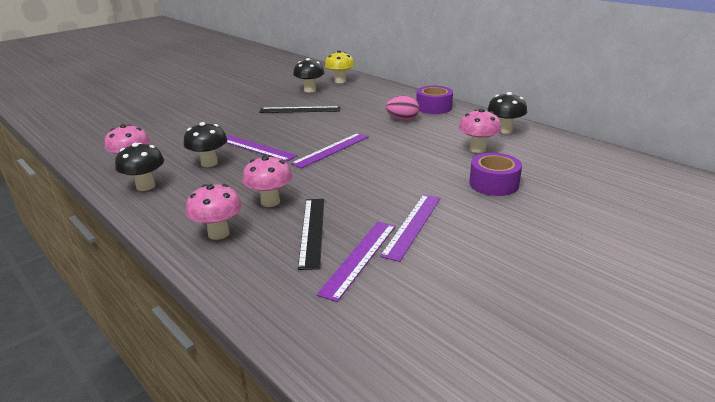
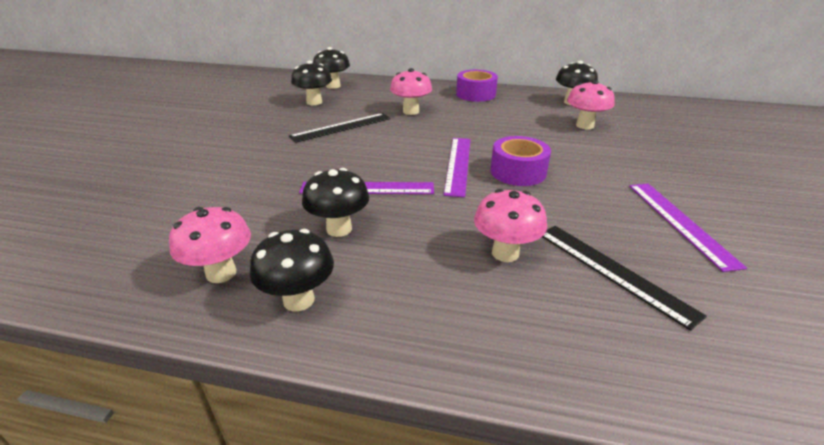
camera: 35 degrees left, 5 degrees up
(218, 233) = (523, 327): pink mushroom -> pink mushroom (411, 111)
(340, 81) = (333, 86): yellow mushroom -> black mushroom
(359, 258) = (710, 282): purple ruler -> none
(402, 119) = (469, 113): pink egg -> none
(493, 184) = (657, 155): purple tape -> purple tape (518, 172)

